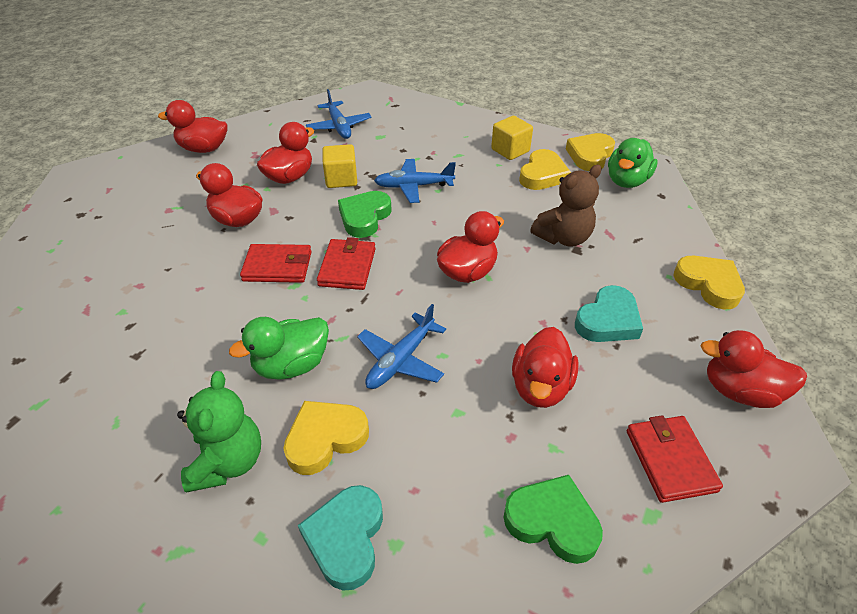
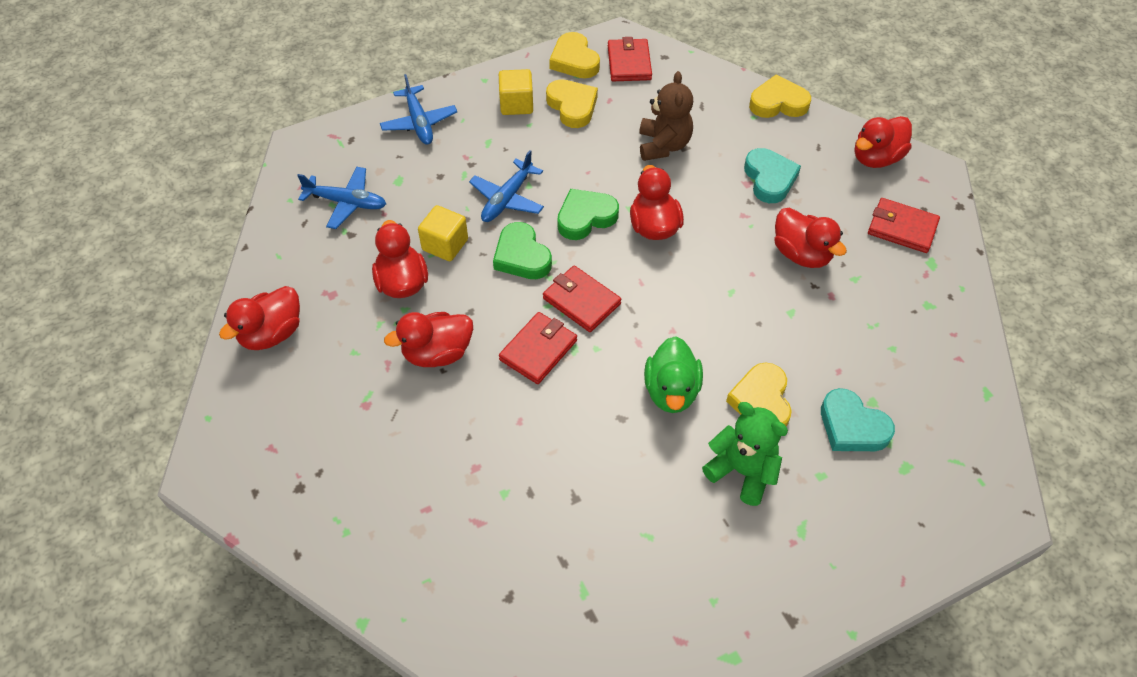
camera: 55 degrees left, 10 degrees up
(401, 360) = (718, 319): blue plane -> blue plane (419, 122)
(552, 521) = (906, 312): green heart -> green heart (585, 217)
(627, 181) = (629, 63): green duck -> red wallet

